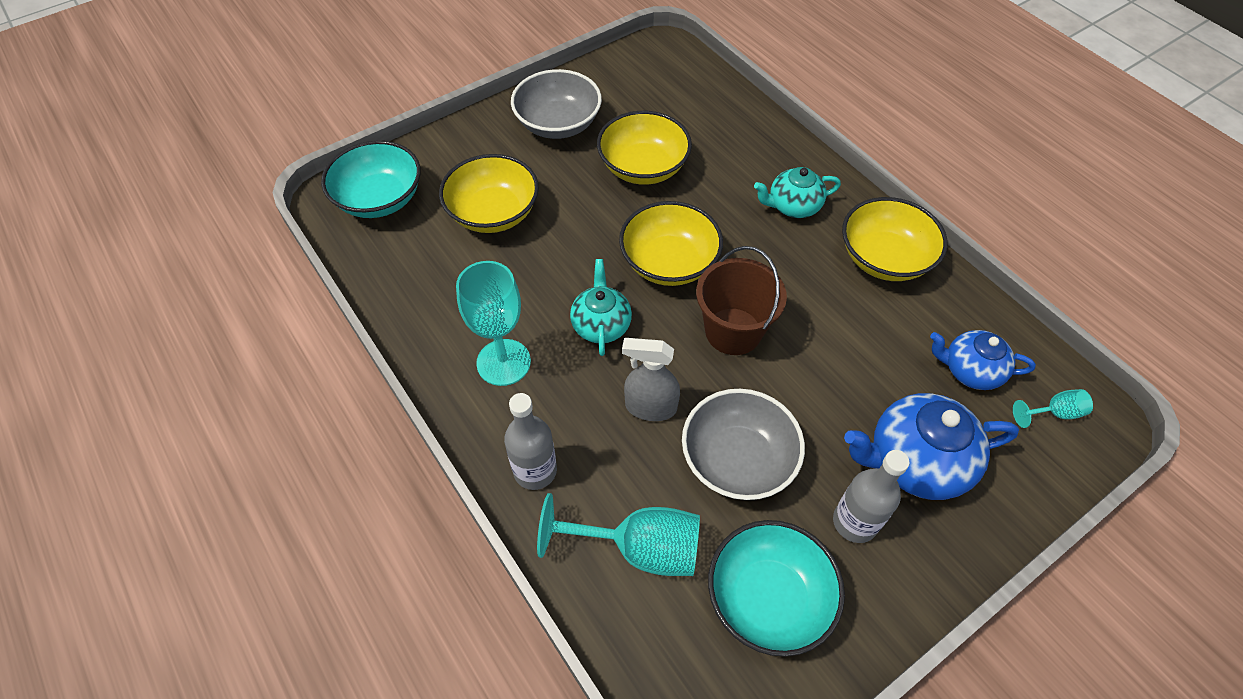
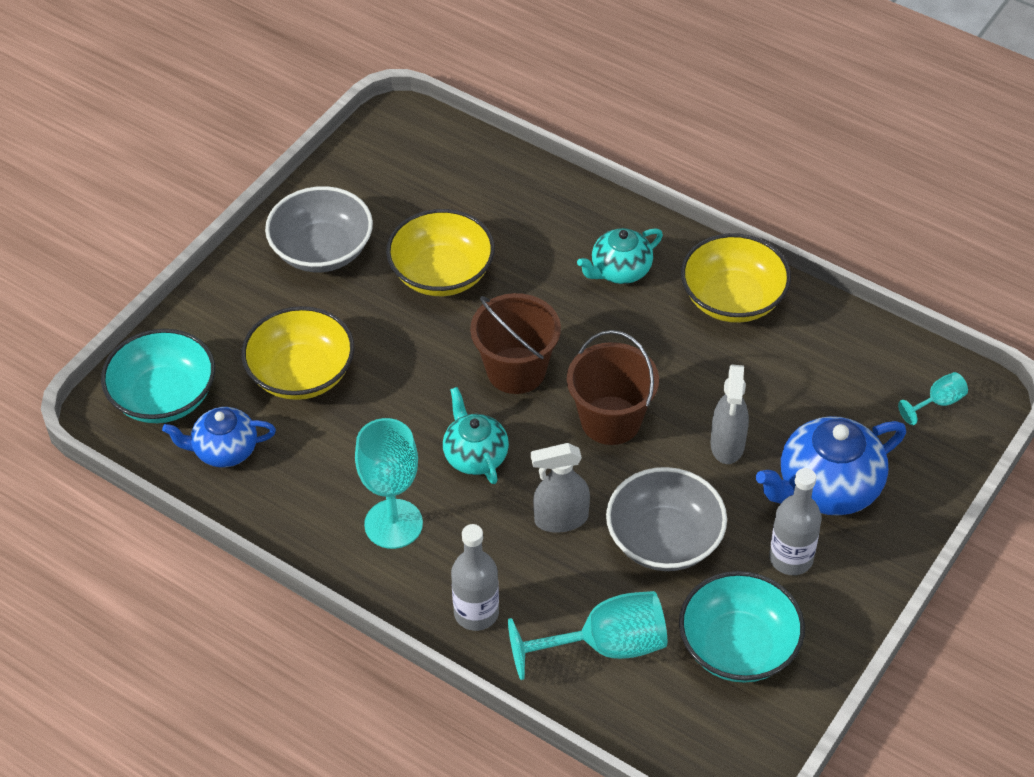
camera: 20 degrees left, 5 degrees down
(669, 262) = (516, 370): yellow bowl -> brown bucket
(832, 388) = (727, 445): none -> grey spray bottle
(970, 370) = (850, 387): blue teapot -> blue teapot (224, 450)

